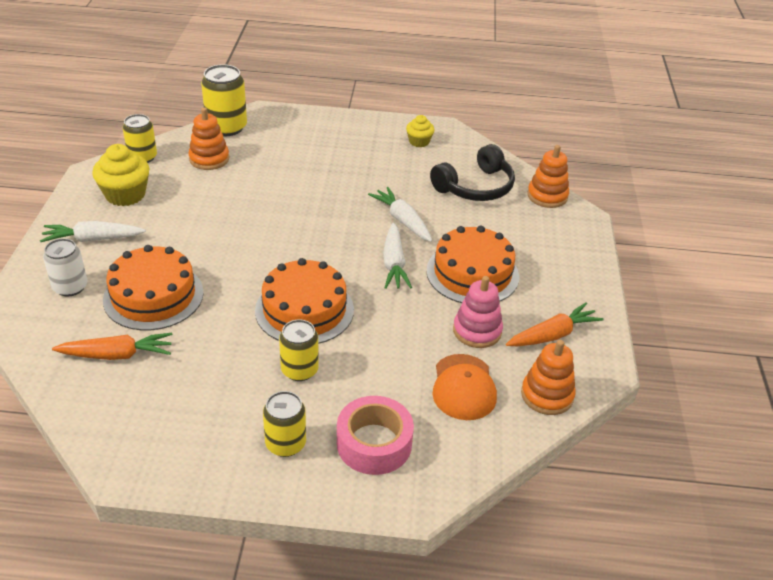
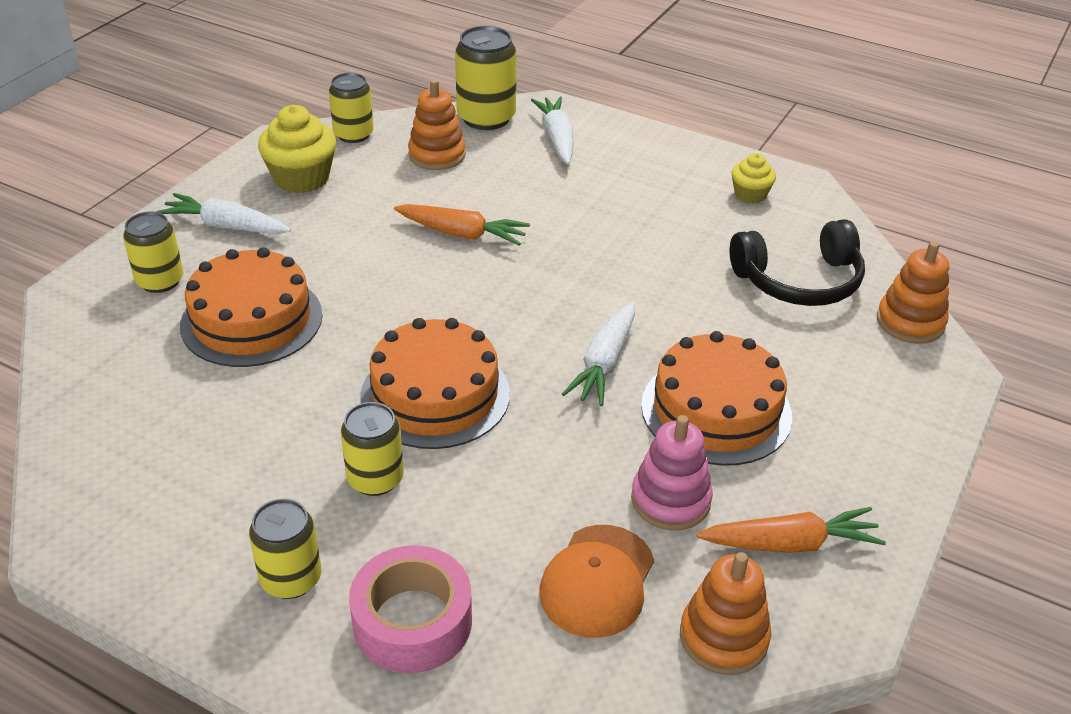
camera: 25 degrees right, 0 degrees up
(70, 287) = (160, 281): white can -> yellow can
(117, 355) = (158, 385): orange carrot -> orange carrot (462, 234)
(402, 221) = (655, 304): white carrot -> white carrot (557, 138)

